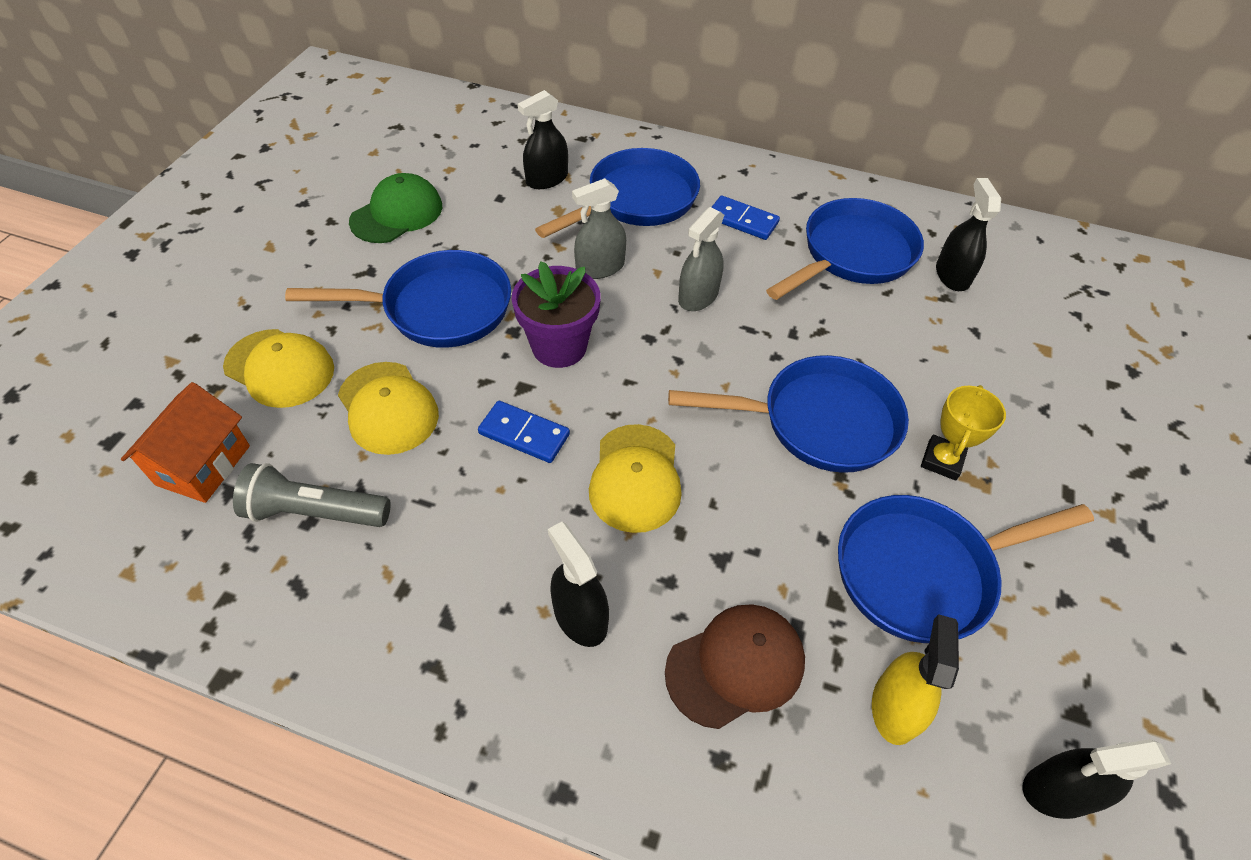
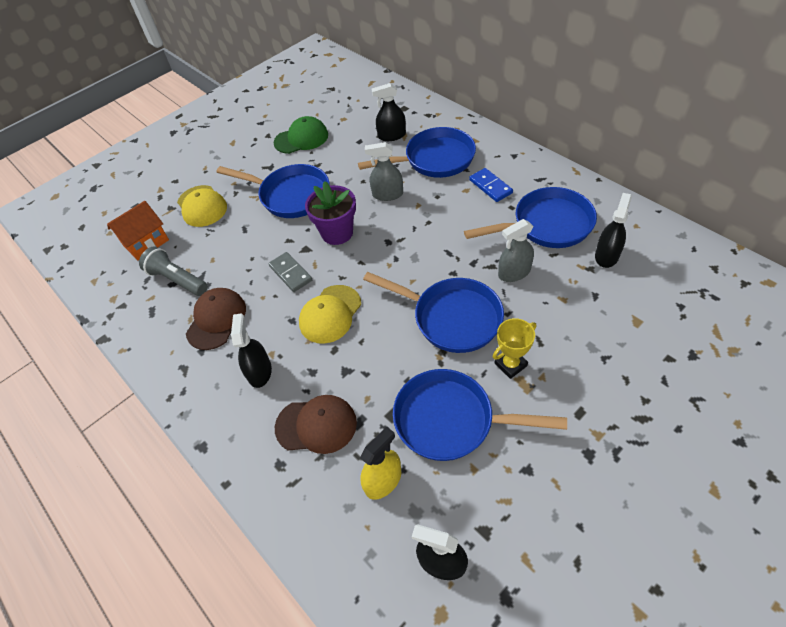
camera: 35 degrees right, 0 degrees up
(388, 408) = (236, 240): yellow cap -> none
(441, 556) = (216, 319): none -> brown cap
(524, 434) = (291, 273): blue domino -> grey domino
(698, 296) = (432, 225): grey spray bottle -> grey spray bottle (514, 272)

